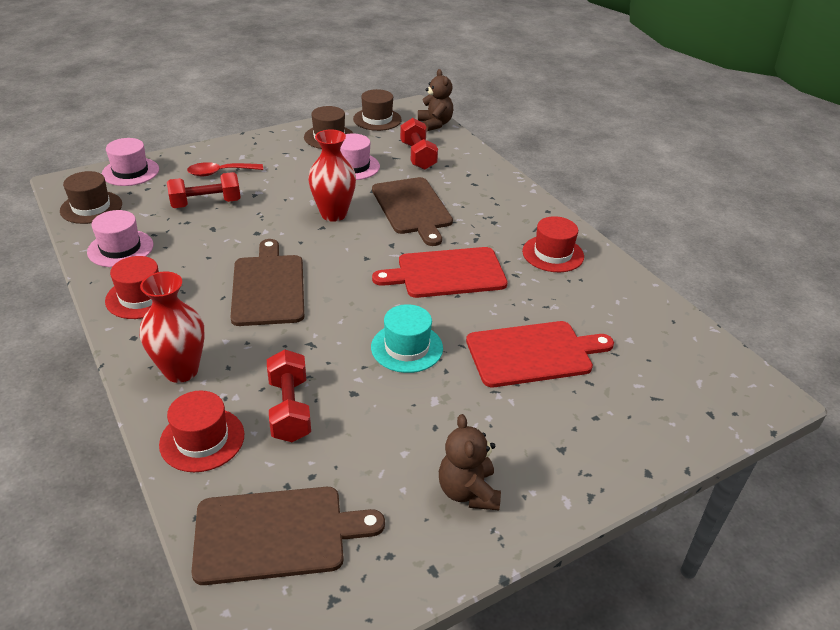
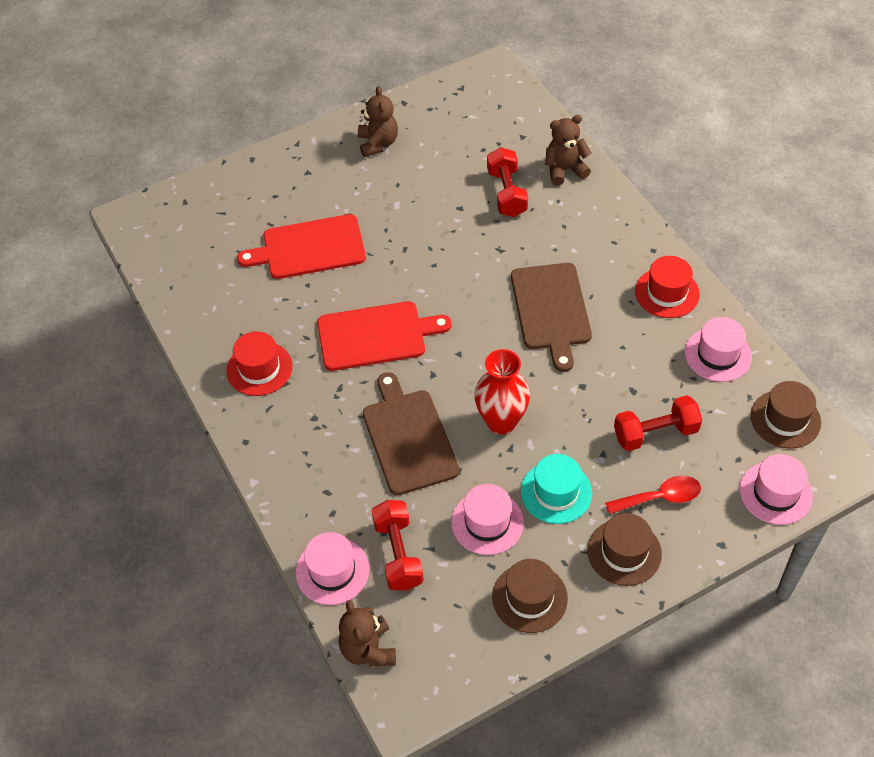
camera: 175 degrees left, 15 degrees up
(181, 371) = (600, 221): red vase -> none
(202, 439) = (564, 170): red hat -> brown teddy bear
(276, 534) = (499, 117): brown cutting board -> none
(377, 119) = (460, 659): brown hat -> brown hat (624, 552)
(407, 347) = (417, 249): turquoise hat -> turquoise hat (556, 492)
(463, 151) = (332, 571): none -> pink hat

